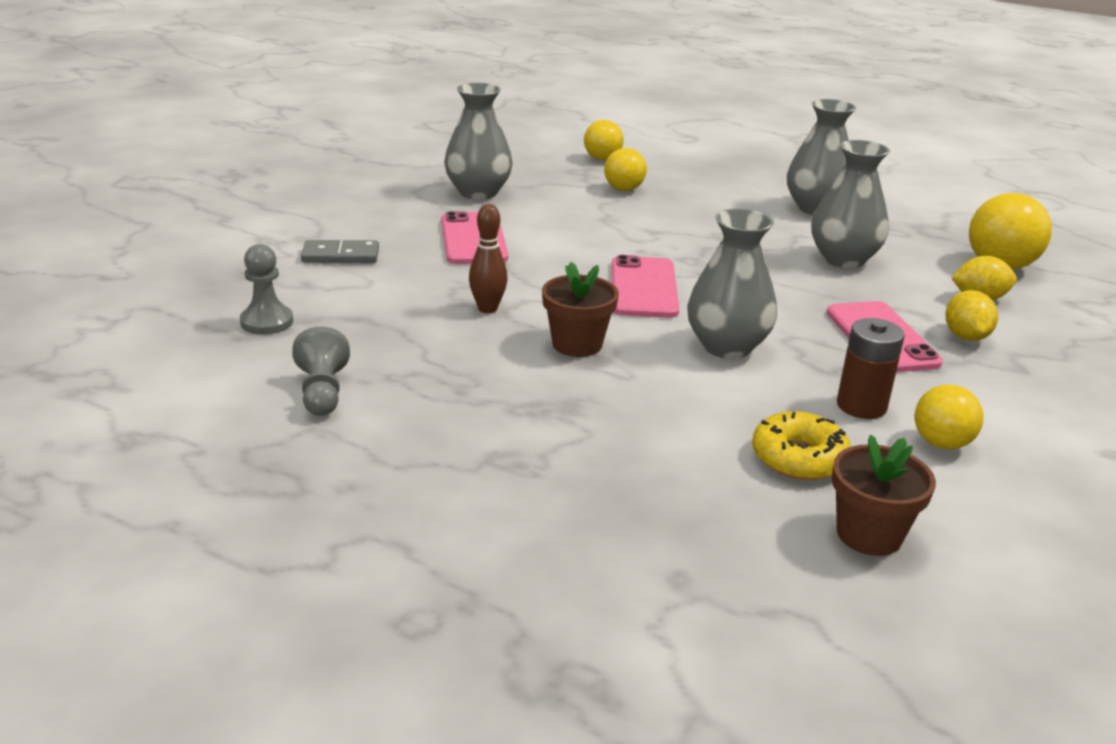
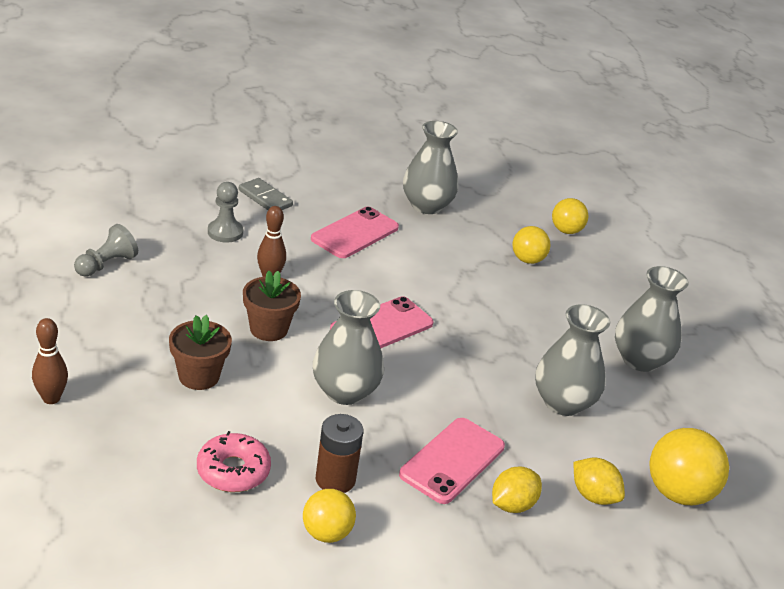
camera: 45 degrees right, 5 degrees up
(267, 322) = (157, 212): grey pawn -> grey pawn (225, 232)
(546, 532) = (51, 398): none -> brown bowling pin
(799, 458) = (233, 471): yellow donut -> pink donut
(869, 534) = (173, 529): brown flower pot -> brown flower pot (199, 376)

